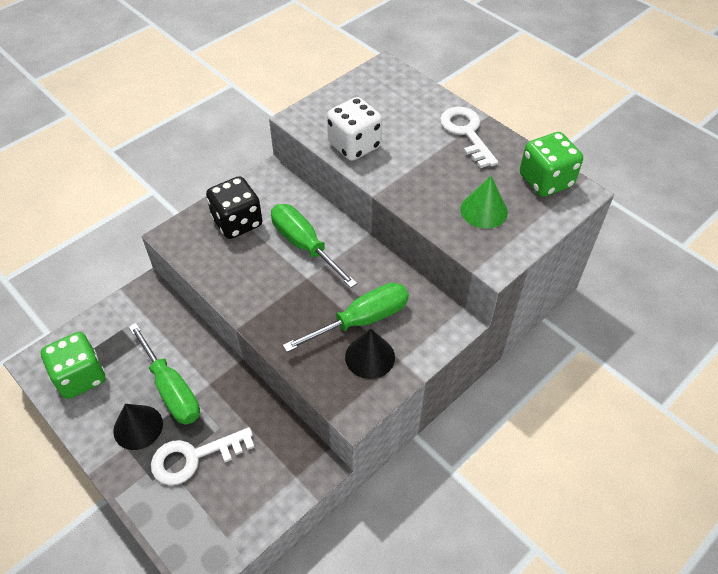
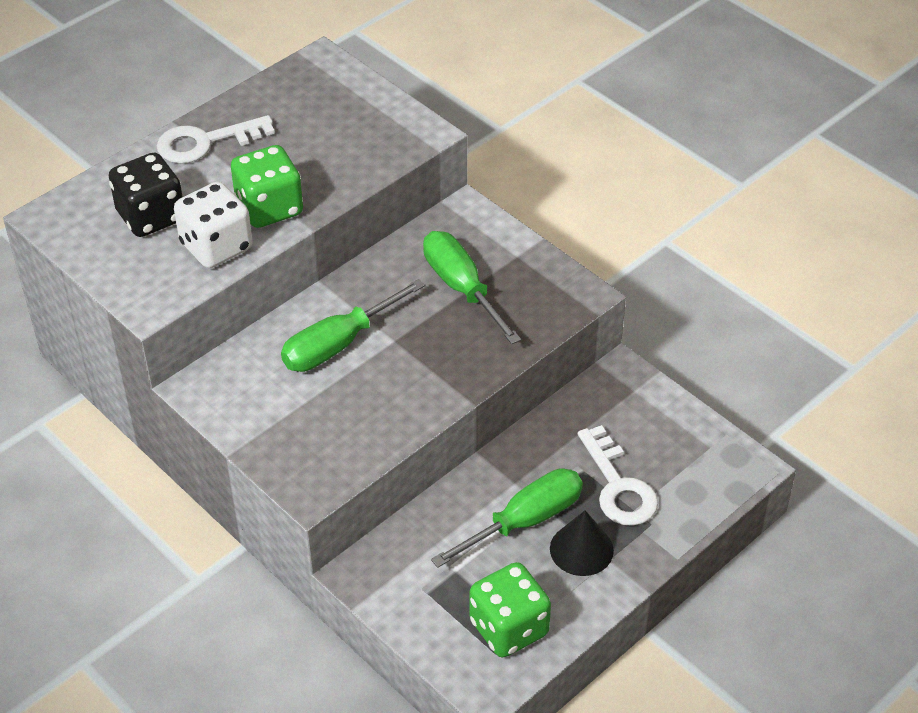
camera: 90 degrees left, 5 degrees down
(237, 222) = (291, 418): black dice -> black dice (151, 216)
(370, 357) = (513, 281): black cone -> none
(484, 210) = (345, 136): green cone -> none
(545, 181) = (300, 83): green dice -> green dice (269, 208)

